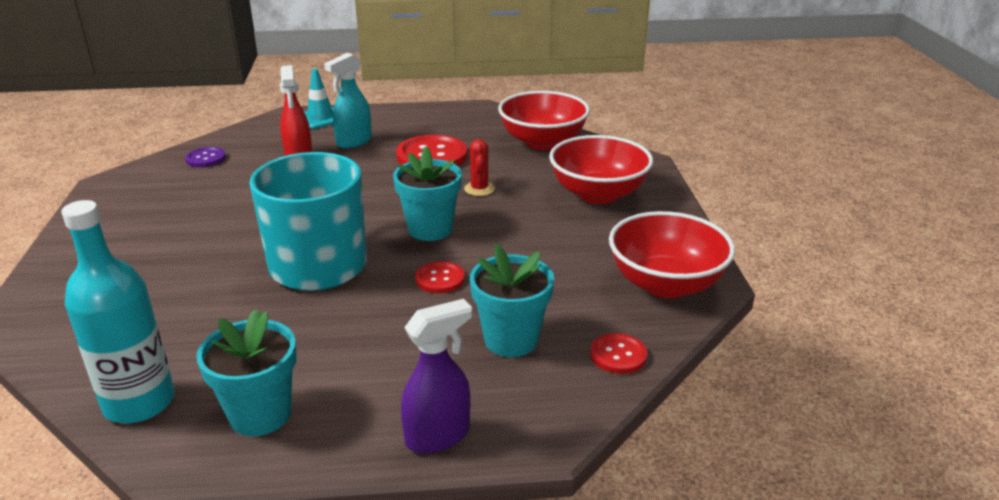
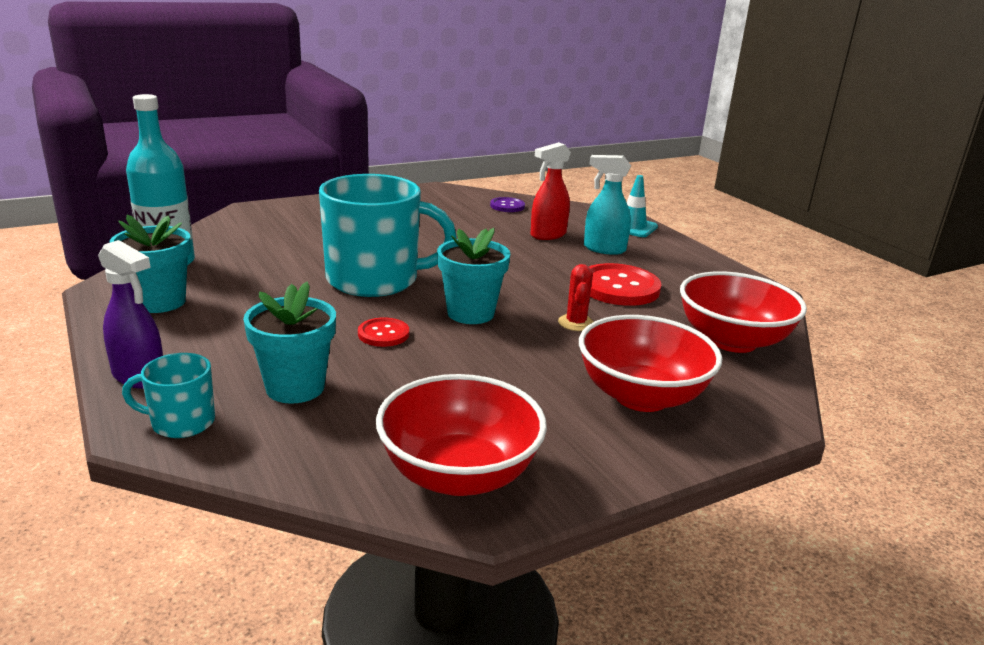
camera: 65 degrees right, 5 degrees down
(479, 189) = (576, 323): red cactus -> red cactus turned 60 degrees counterclockwise
(541, 411) = (181, 422): none -> turquoise mug
(618, 355) = (290, 457): red button -> none

